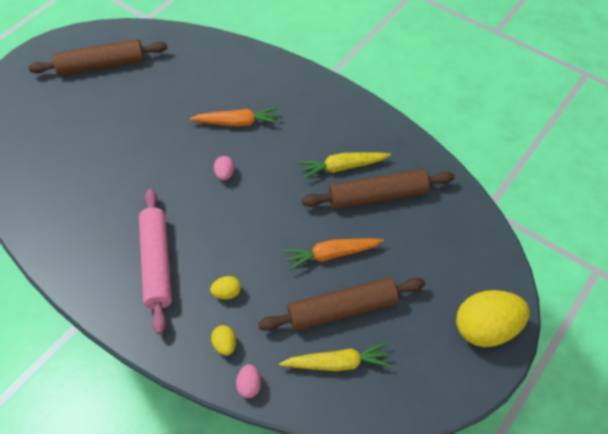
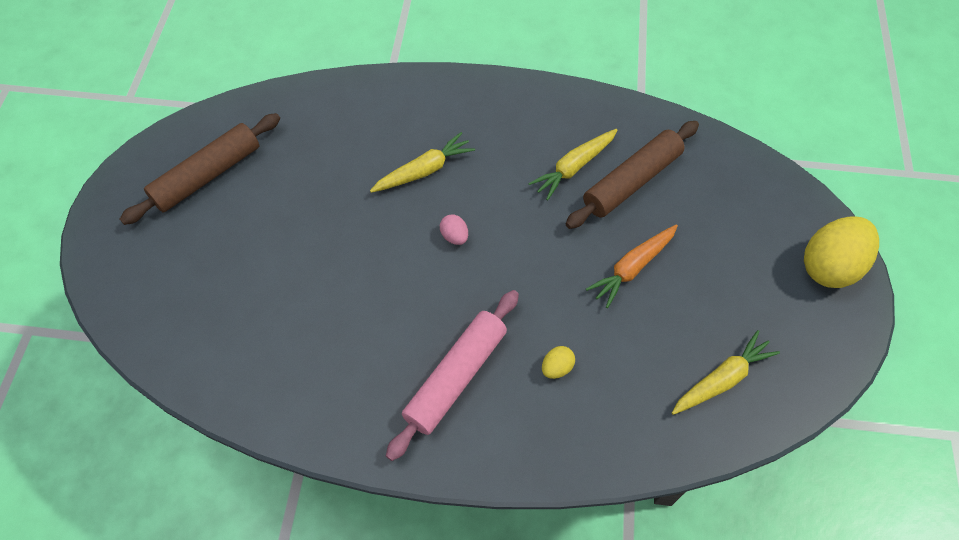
camera: 30 degrees left, 5 degrees up
(156, 263) = (455, 377): pink rolling pin -> pink rolling pin turned 75 degrees clockwise
(225, 345) = (597, 425): yellow egg -> none
(237, 122) = (424, 170): orange carrot -> yellow carrot
(249, 385) = (654, 454): pink egg -> none
(342, 310) = (686, 321): brown rolling pin -> none

